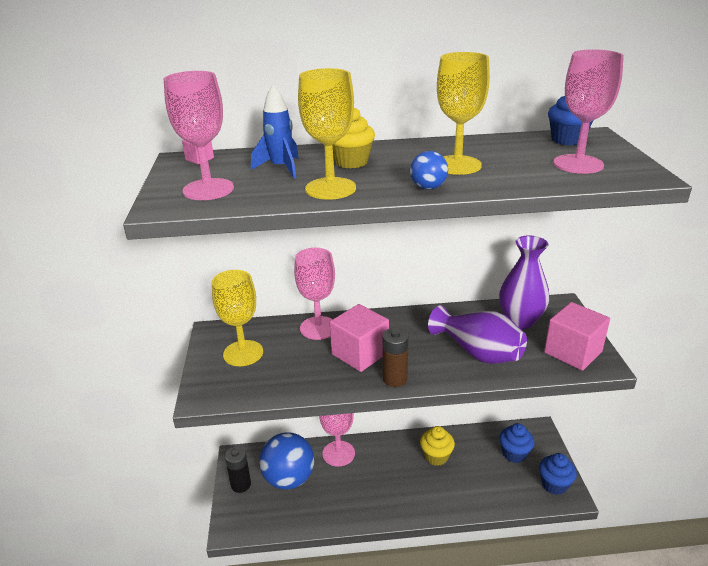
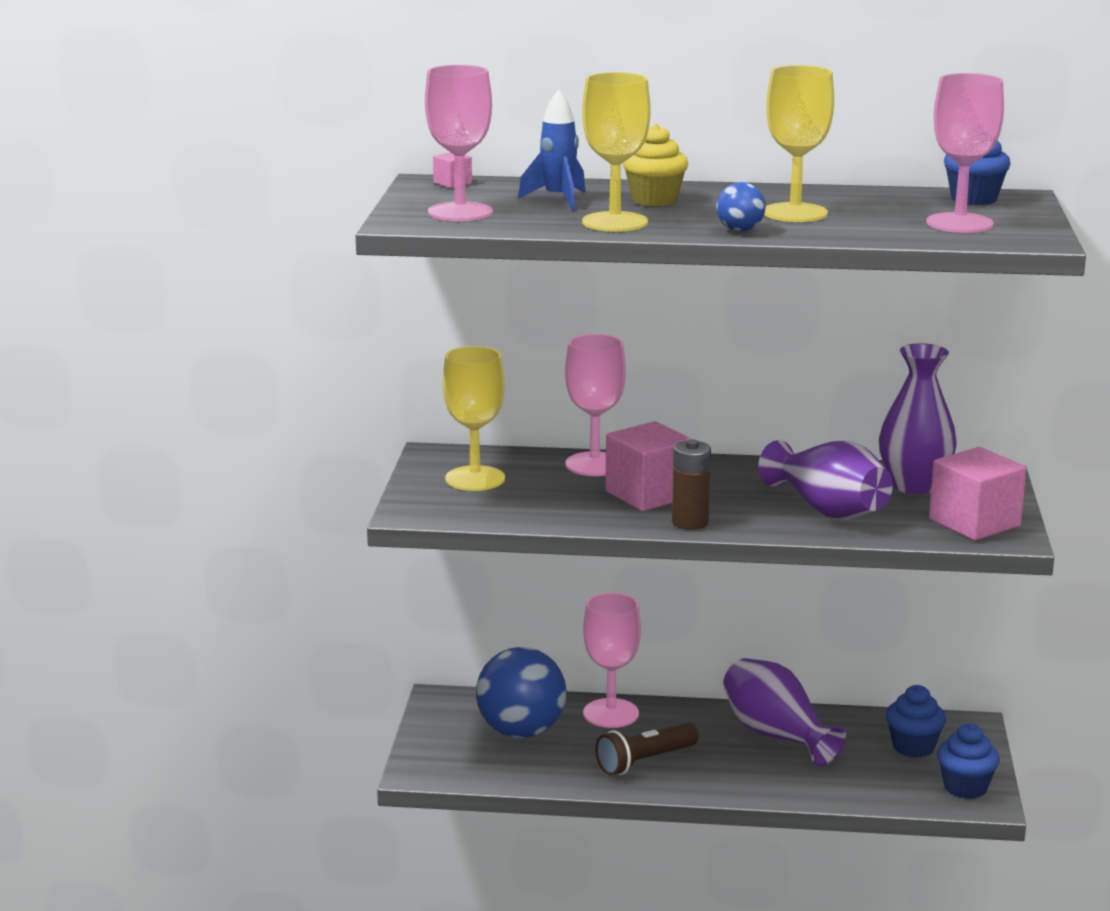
camera: 10 degrees right, 10 degrees down
(241, 484) = (442, 729): black battery -> none
(367, 493) = (645, 761): none -> brown flashlight
(436, 456) = (776, 735): yellow cupcake -> purple vase

